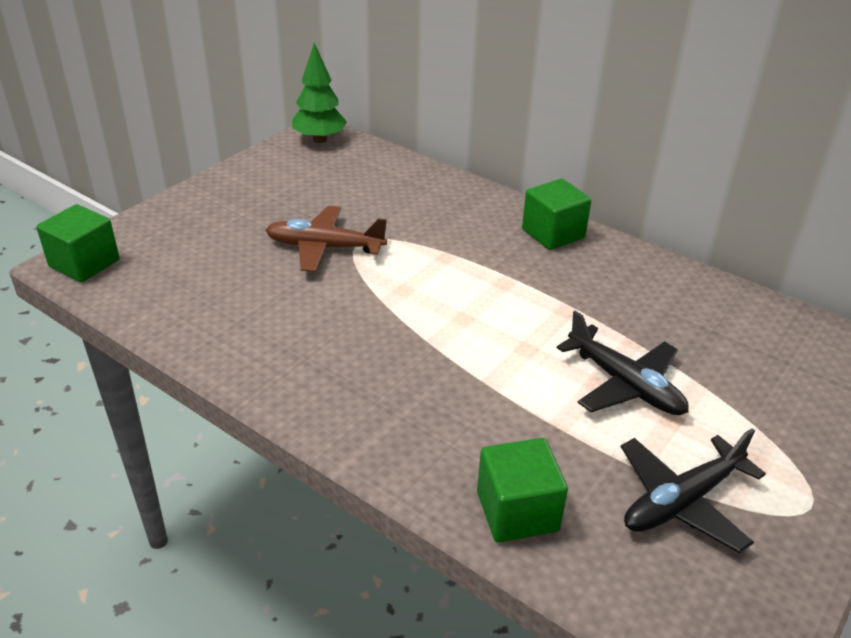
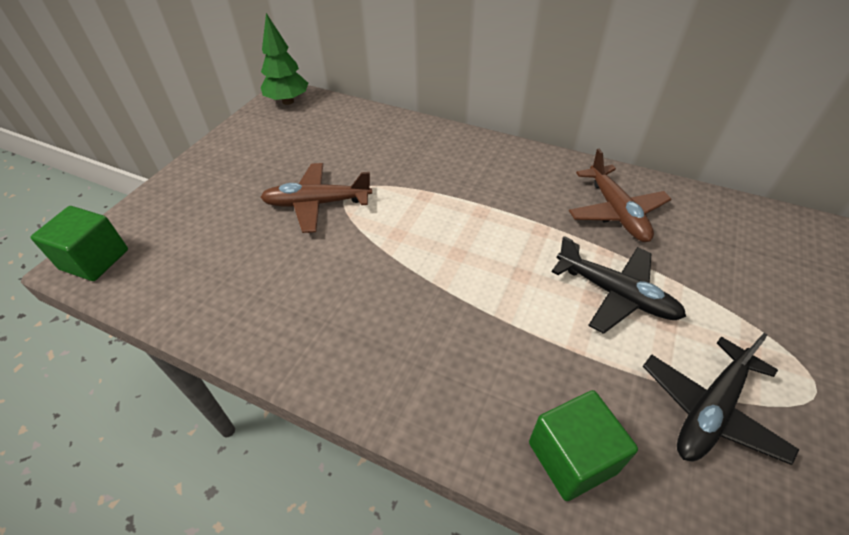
camera: 10 degrees left, 10 degrees up
(553, 233) = (505, 157): green cube -> none
(661, 307) = (616, 212): none -> brown plane

